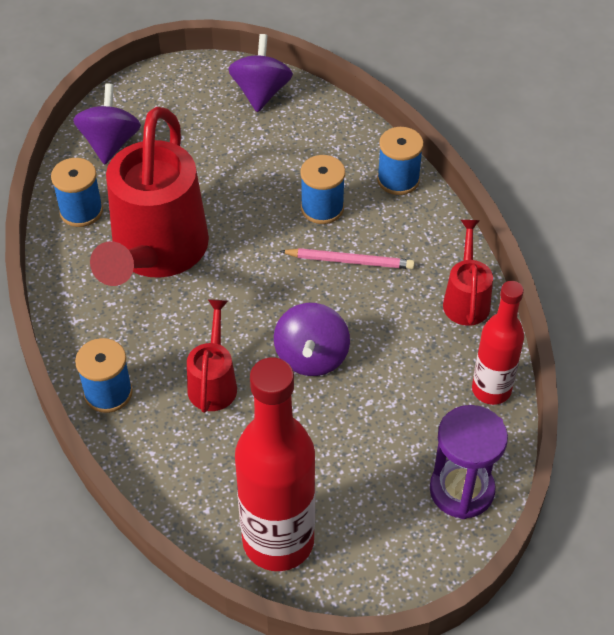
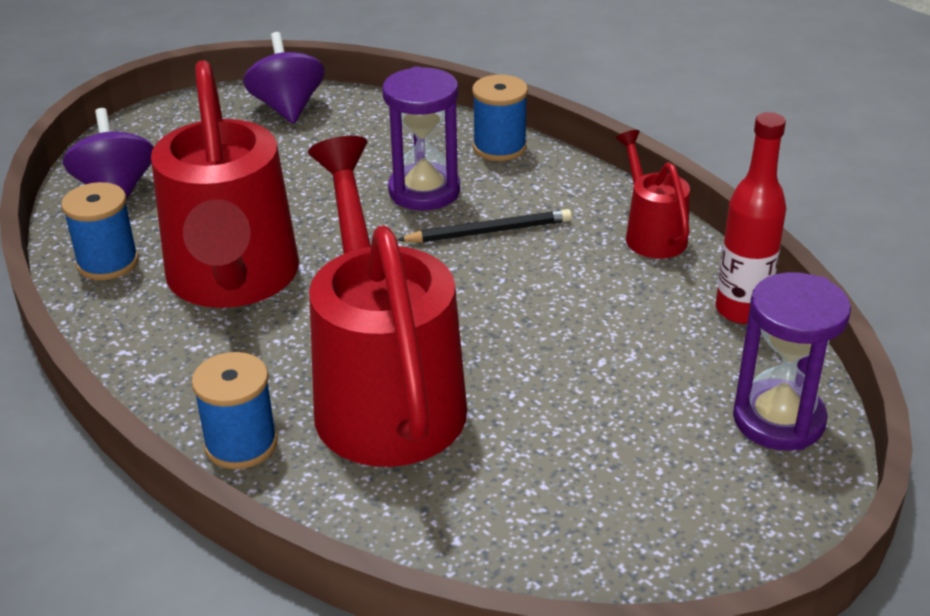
camera: 20 degrees left, 15 degrees down
(213, 383) = (384, 394): red watering can -> red watering can, size x2.11
(278, 541) = (578, 547): red bottle -> none
(311, 357) = (499, 334): purple spinning top -> none
(322, 208) = (424, 191): blue spool -> purple hourglass
(349, 261) = (488, 232): pink pencil -> black pencil

